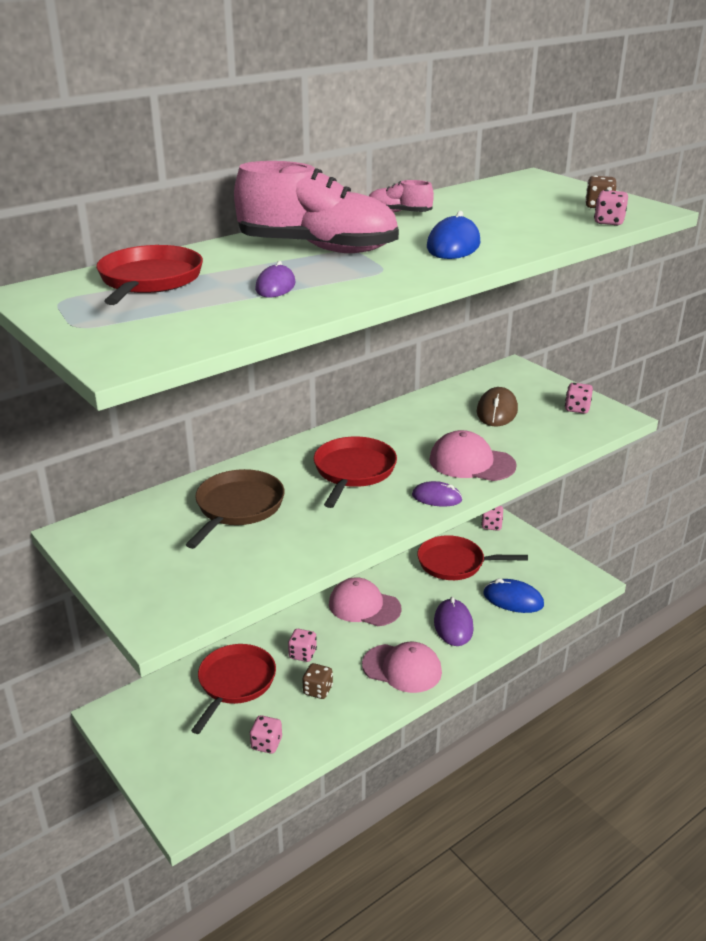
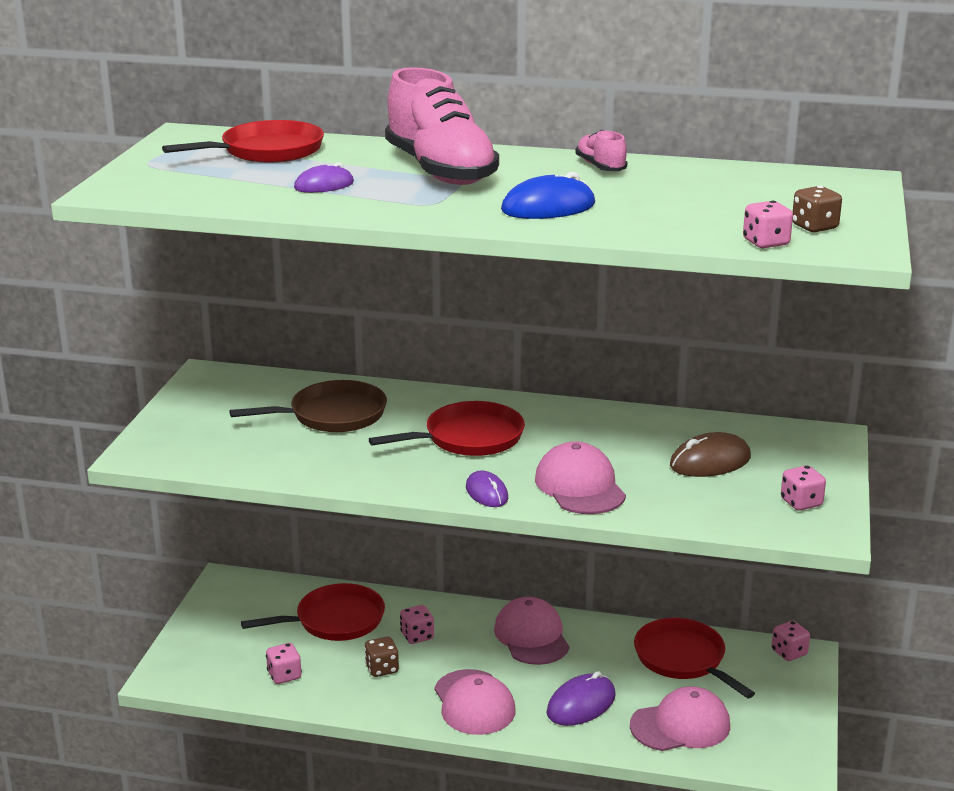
camera: 50 degrees right, 5 degrees down
(513, 599) = (680, 725): blue mouse -> pink cap

